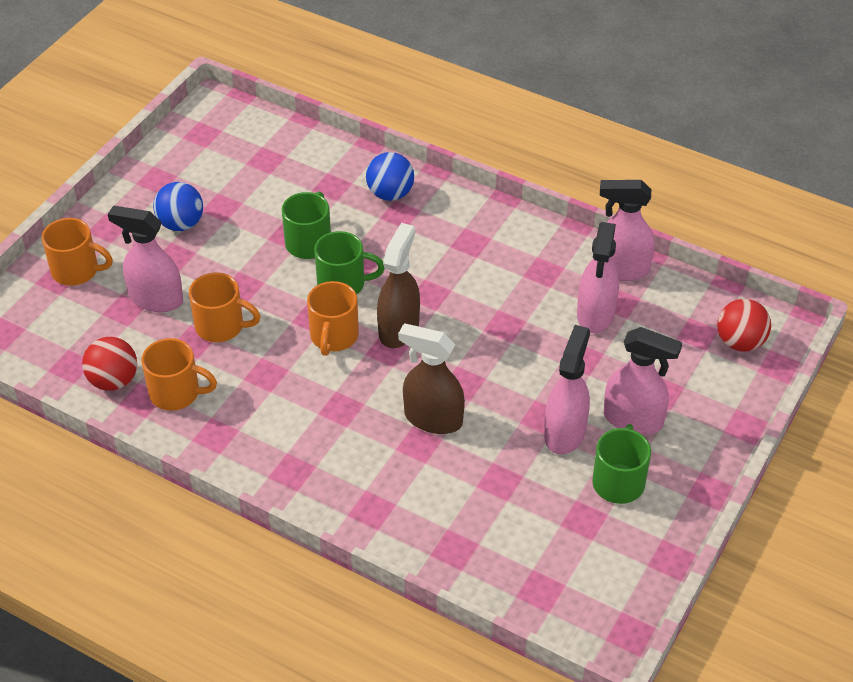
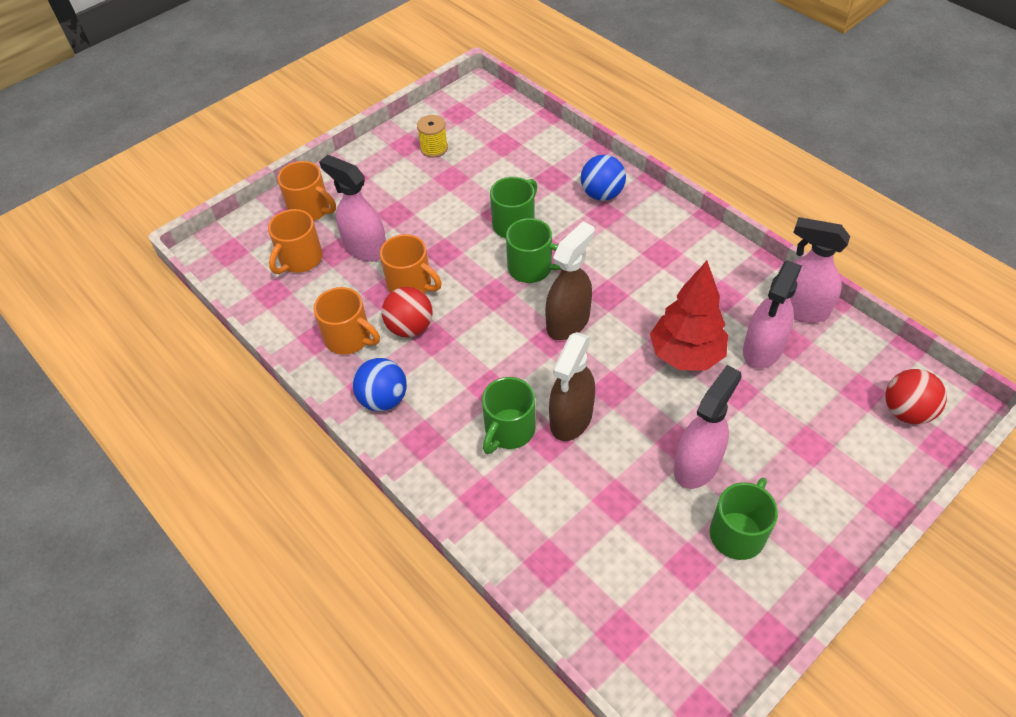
camera: 20 degrees right, 5 degrees up
(113, 380) = (301, 314): red ball -> red ball (410, 327)
(181, 224) = (411, 186): blue ball -> blue ball (383, 399)
(190, 178) = (434, 148): none -> yellow spool
(334, 337) = (506, 316): orange mug -> orange mug (300, 259)
(375, 443) = (509, 430): none -> green mug
(432, 418) = (571, 418): brown spray bottle -> brown spray bottle turned 105 degrees counterclockwise
(525, 336) = (686, 355): none -> red tree
(633, 419) = (771, 468): pink spray bottle -> none

